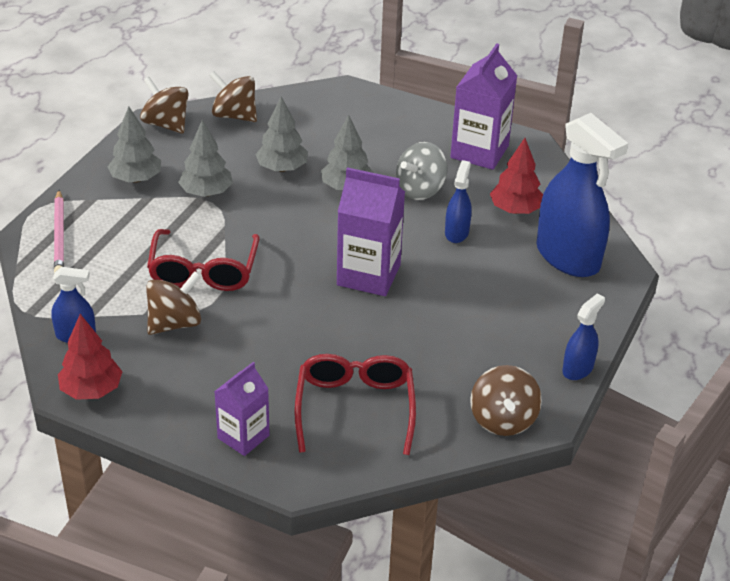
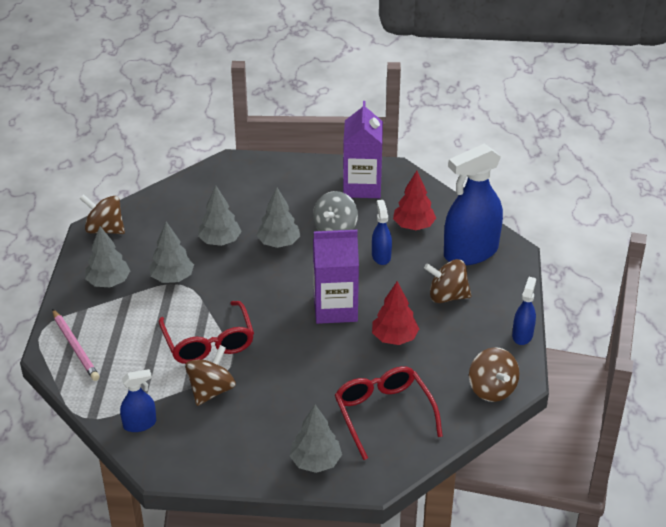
camera: 20 degrees left, 0 degrees up
(91, 390) = (179, 463): red tree -> red tree (394, 338)
(234, 115) = (156, 207): brown spinning top -> brown spinning top (447, 296)
(243, 437) = (315, 462): purple carton -> grey tree
(568, 257) = (470, 252): blue spray bottle -> blue spray bottle turned 120 degrees clockwise

